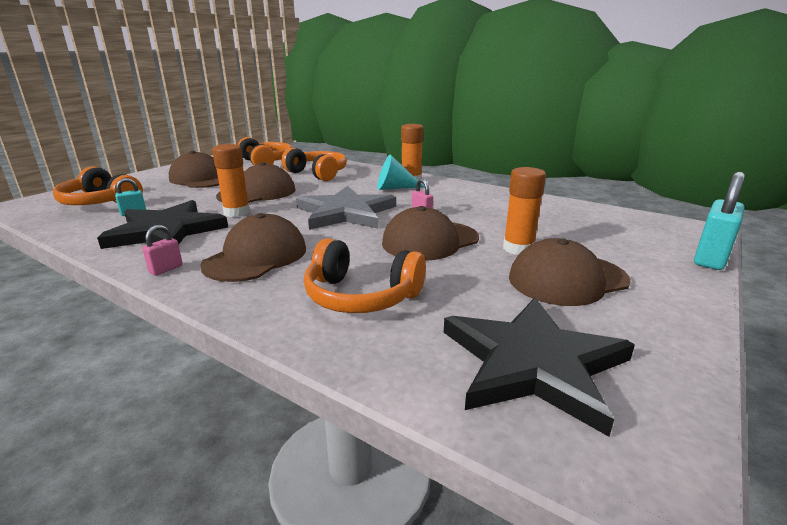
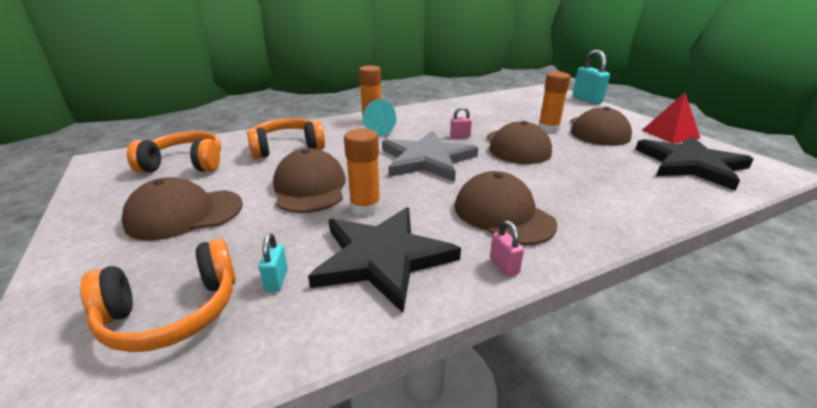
camera: 60 degrees left, 5 degrees up
(361, 296) = (600, 188): orange headphones -> none
(669, 341) = (670, 134): none -> red pyramid

